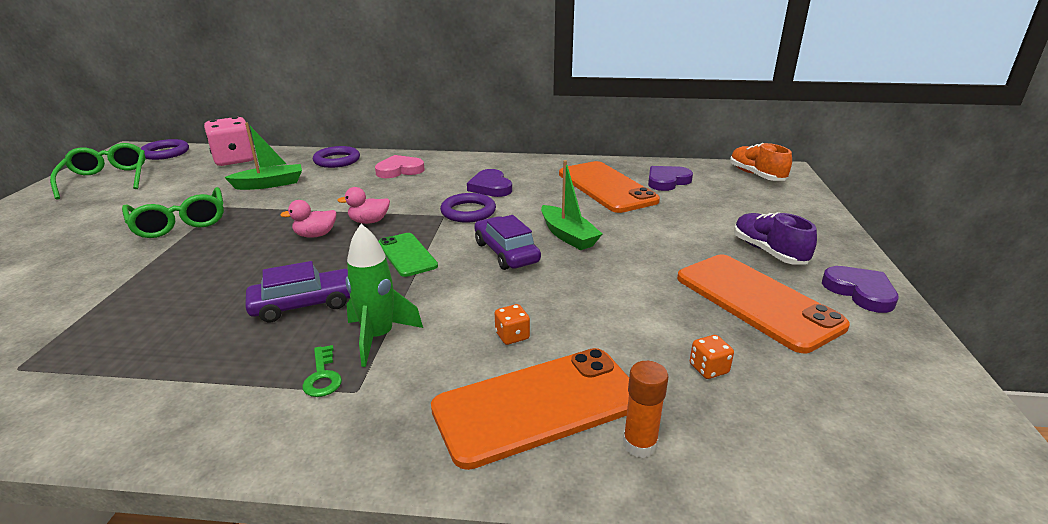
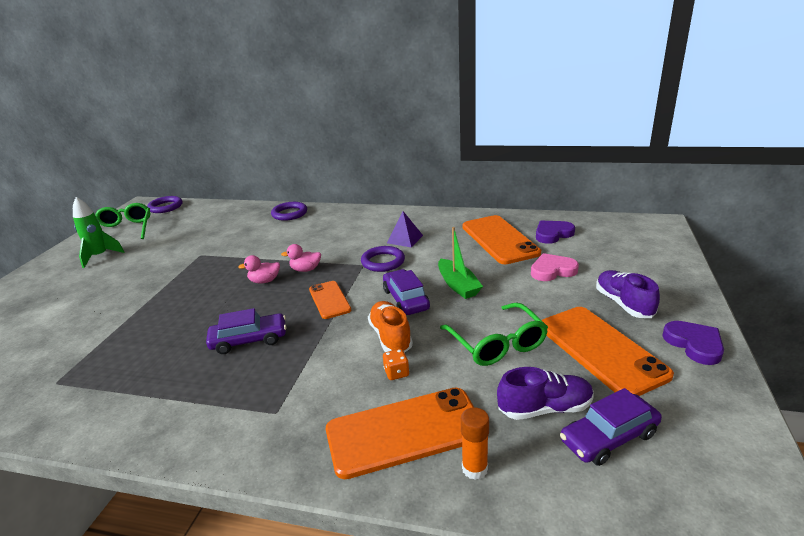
camera: 10 degrees right, 0 degrees up
(180, 223) = (170, 268): green glasses -> green glasses (497, 344)
(235, 160) = (214, 213): pink dice -> none
(269, 184) = (237, 235): green boat -> none
(322, 376) = (254, 400): green key -> none
(379, 337) = (298, 370): green rocket -> green rocket (100, 256)
(399, 170) = (336, 223): pink heart -> pink heart (552, 270)
(407, 255) = (329, 300): green phone -> orange phone
(490, 187) = (404, 239): purple heart -> purple pyramid
(708, 369) = (544, 408): orange dice -> purple shoe
(756, 175) = (633, 228): orange shoe -> orange shoe (390, 337)
(794, 397) = (608, 437): none -> purple car

